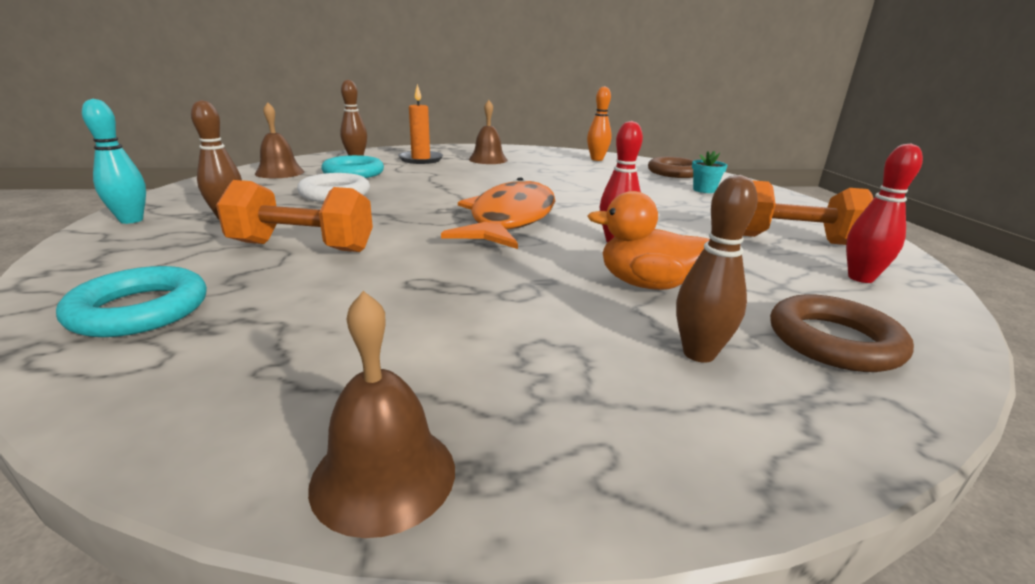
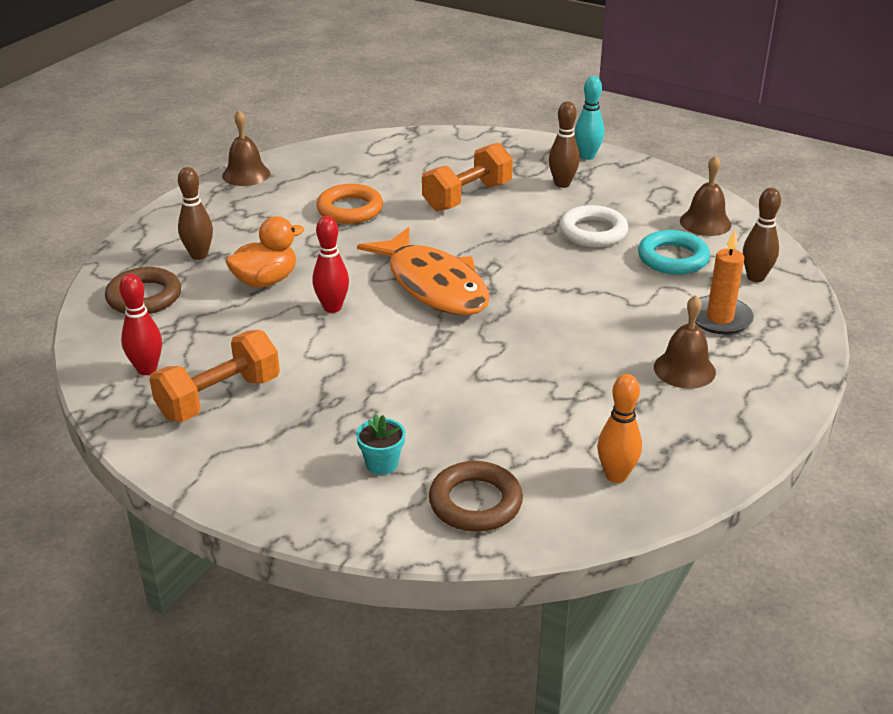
camera: 130 degrees right, 10 degrees up
(140, 310) = (425, 151): turquoise ring -> none
(415, 298) = (350, 209): none -> orange ring

